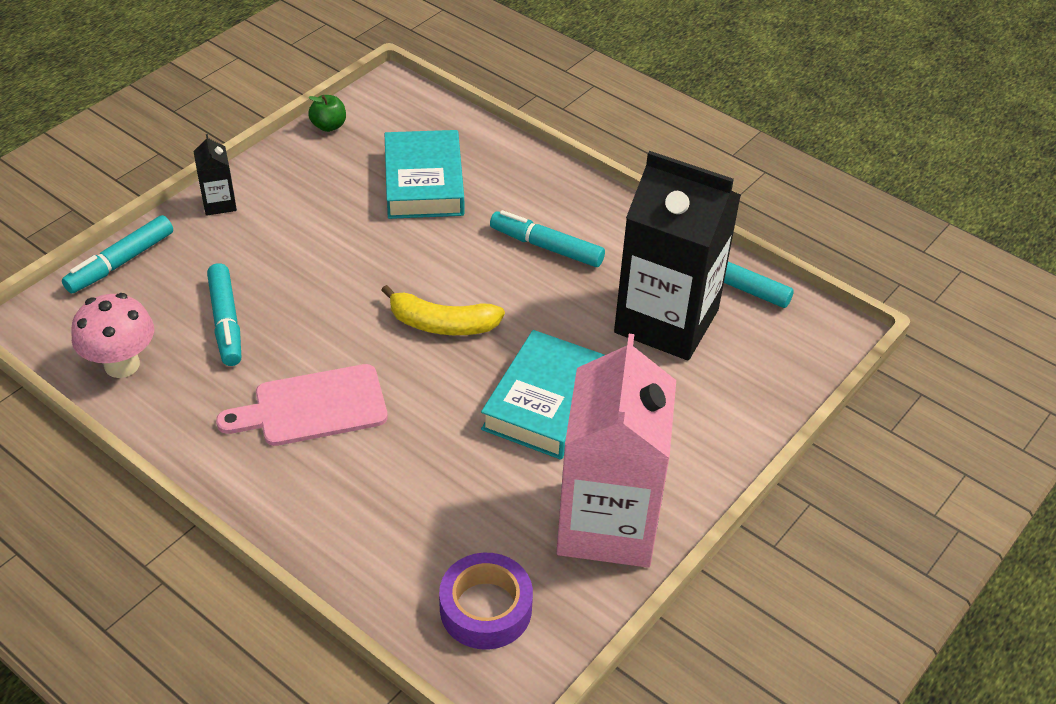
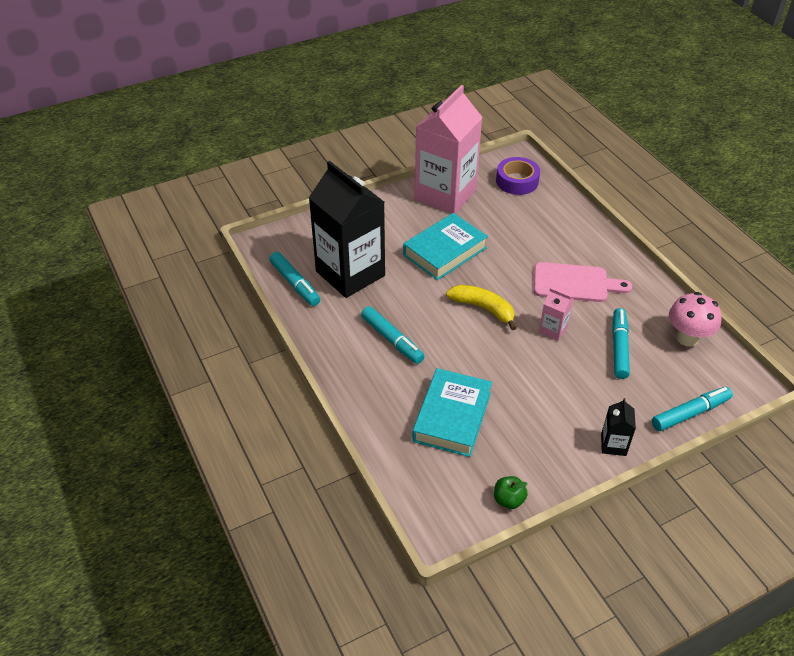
camera: 155 degrees left, 0 degrees up
(329, 321) = (553, 330): none -> pink carton

